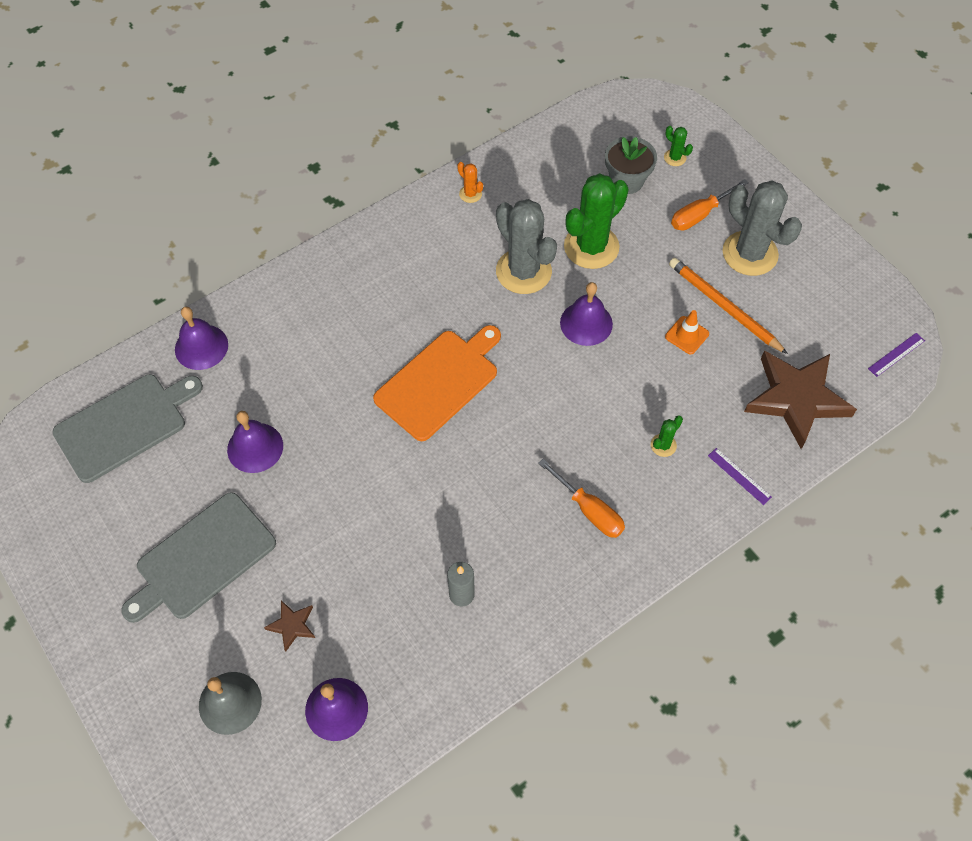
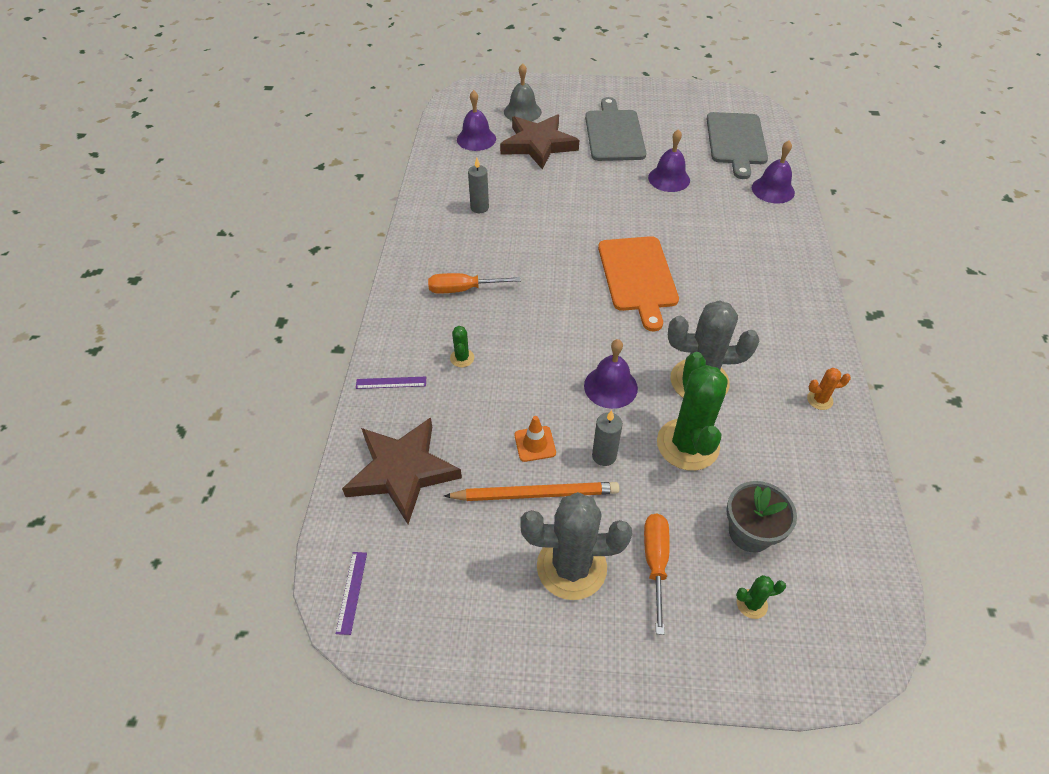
camera: 130 degrees right, 10 degrees down
(292, 625) = (538, 145): brown star -> brown star, size x2.31
(652, 288) = (604, 456): none -> grey candle

